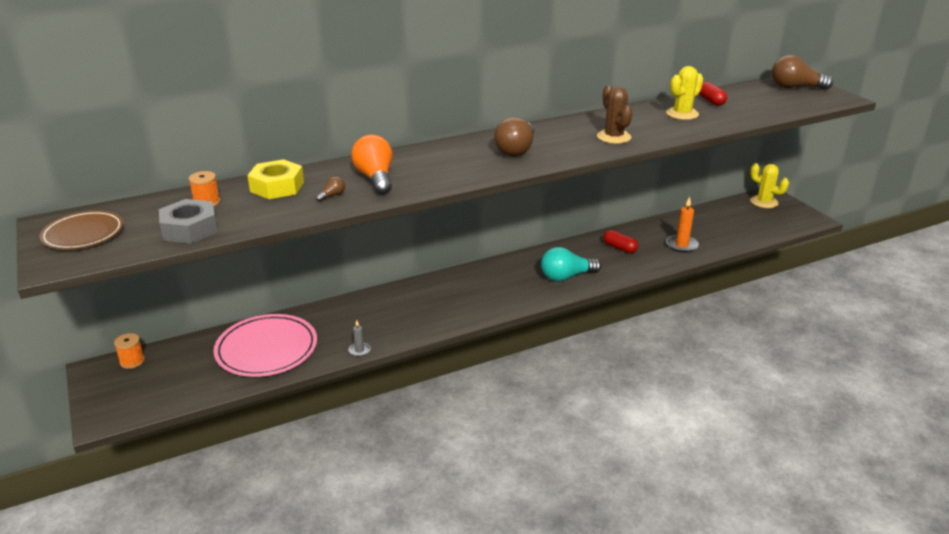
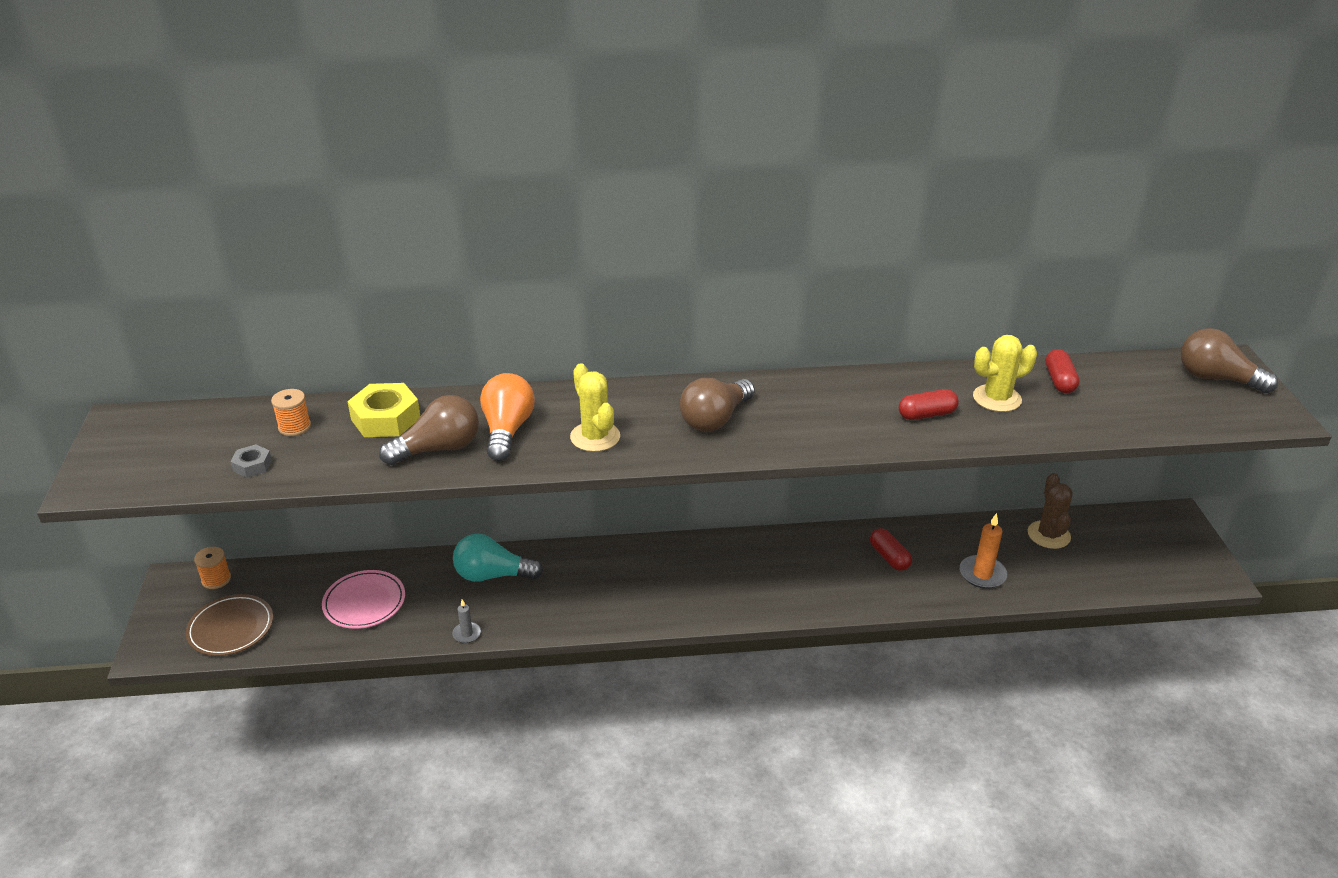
camera: 20 degrees right, 5 degrees up
(83, 234) = (142, 446): brown plate -> brown plate (231, 628)
(190, 229) = (252, 465): grey nut -> grey nut, size x0.52
(267, 349) = (364, 602): pink plate -> pink plate, size x0.65
(332, 196) = (439, 448): brown light bulb -> brown light bulb, size x2.29
(566, 277) = (787, 587): turquoise light bulb -> turquoise light bulb (492, 575)
(613, 137) = (865, 423): brown cactus -> brown cactus (1048, 535)
(647, 127) = (926, 414): none -> red capsule
(764, 202) = (1157, 526): yellow cactus -> yellow cactus (595, 437)

